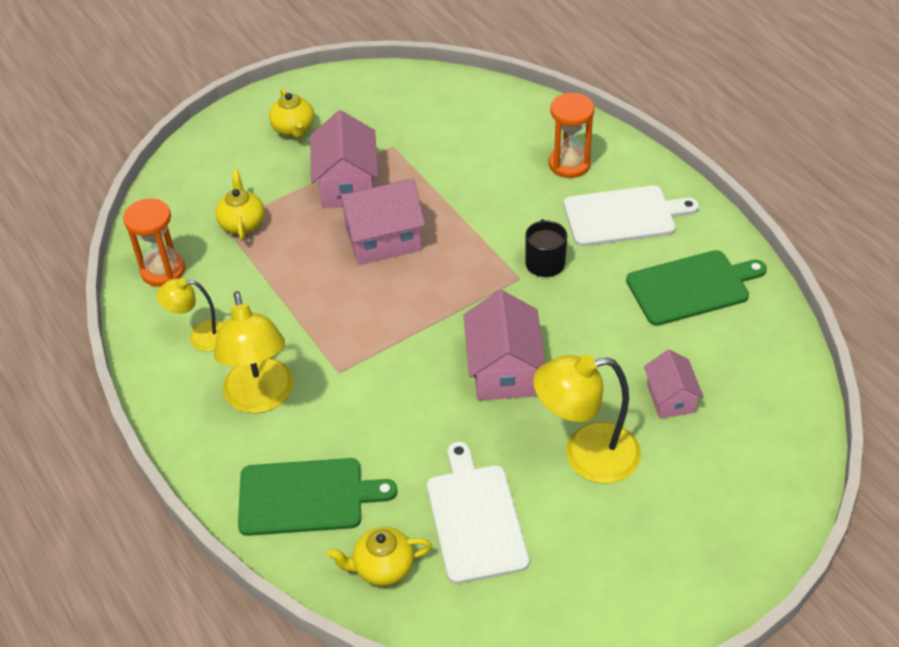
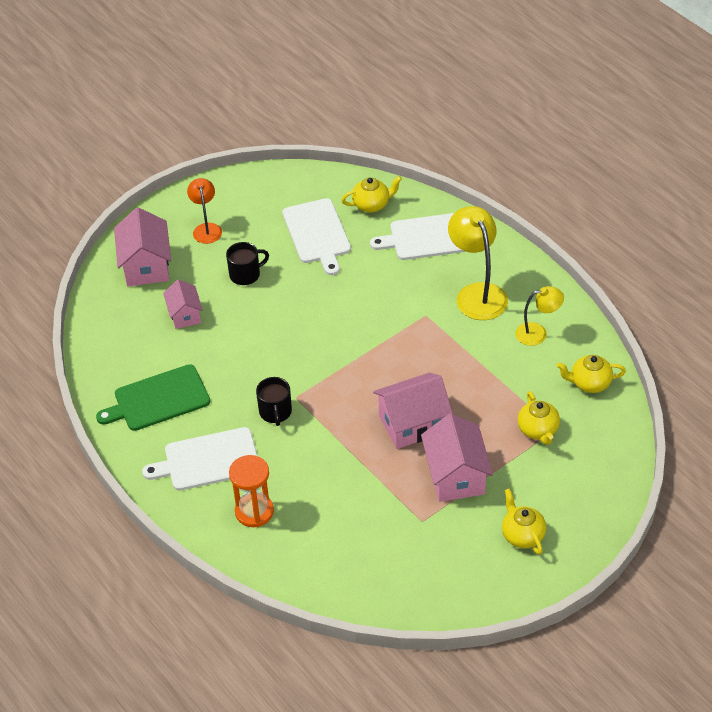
camera: 175 degrees right, 0 degrees up
(163, 270) = (589, 383): orange hourglass -> yellow teapot
(306, 497) = (428, 237): green cutting board -> white cutting board
(503, 370) = (304, 325): pink house -> pink house (146, 266)
(586, 455) = (245, 274): yellow lamp -> black mug
(651, 544) = (206, 228): none -> orange lamp

